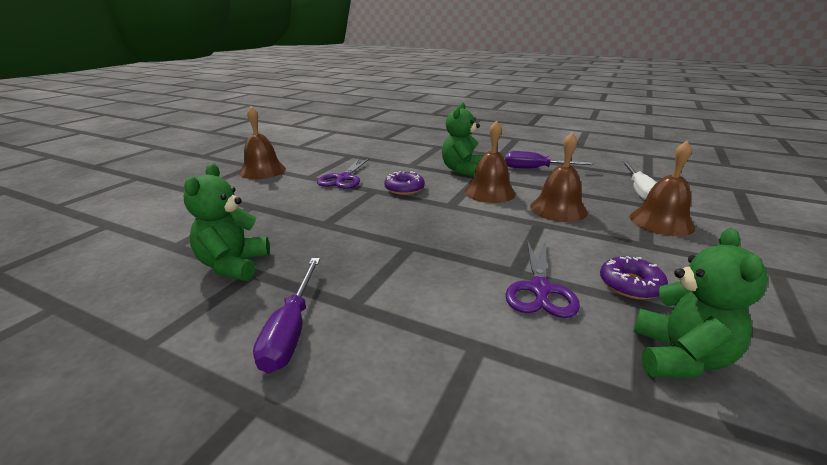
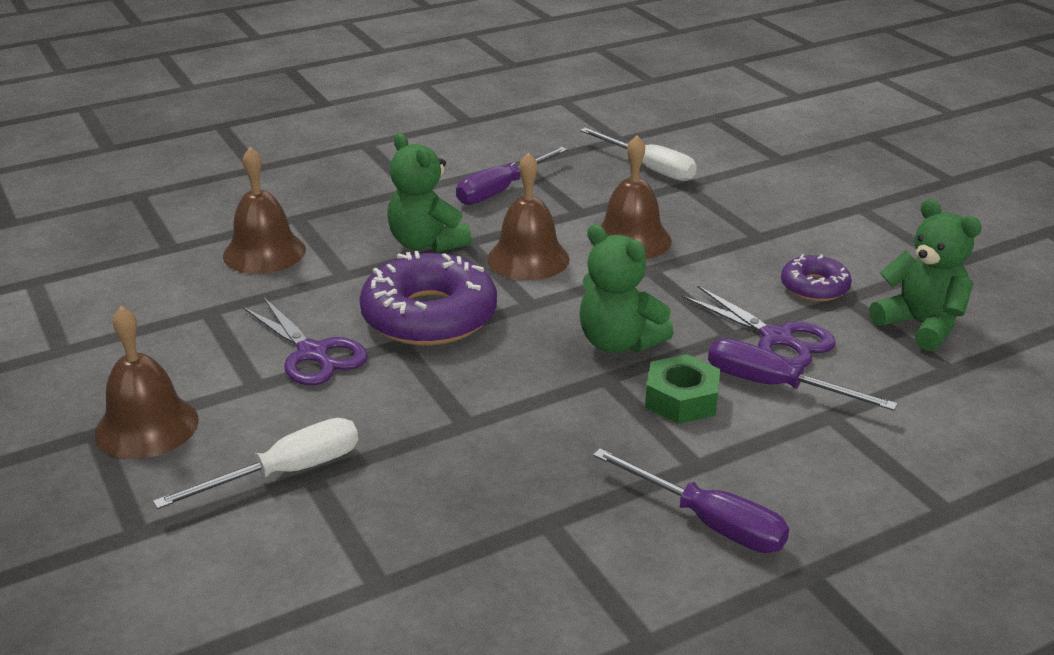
camera: 55 degrees left, 5 degrees up
(233, 265) = (509, 535): green teddy bear -> green teddy bear (618, 342)
(250, 201) = (285, 473): none -> white screwdriver
(404, 188) = (429, 316): purple donut -> purple donut, size x1.90
(419, 276) = (681, 399): none -> green nut
(481, 307) = (775, 386): none -> purple screwdriver
(661, 221) = (727, 200): brown bell -> brown bell (264, 252)

